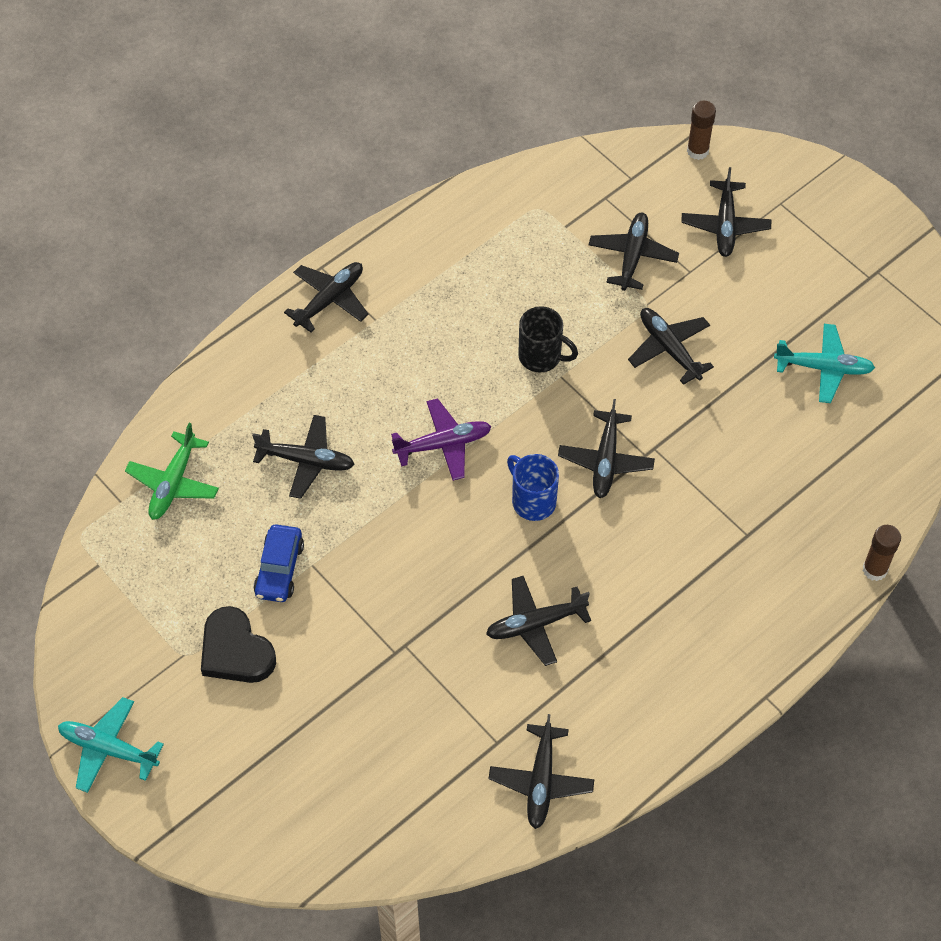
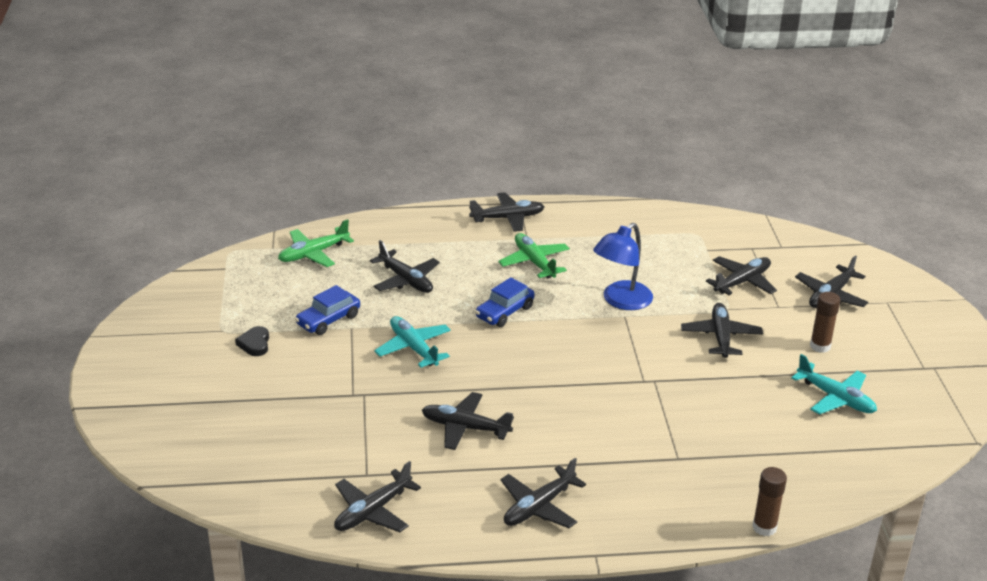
camera: 35 degrees right, 25 degrees down
(108, 749) = (124, 350): turquoise plane -> turquoise plane (413, 348)
(235, 651) = (255, 344): black heart -> black heart, size x0.57
(412, 352) = (534, 262): none -> green plane
(443, 444) = (504, 312): purple plane -> blue car
(532, 501) = (535, 366): blue mug -> none
(541, 356) = (621, 301): black mug -> blue lamp
(605, 460) = (610, 370): black plane -> black plane (539, 507)
(697, 151) = (846, 253): brown glue stick -> brown glue stick (820, 346)

